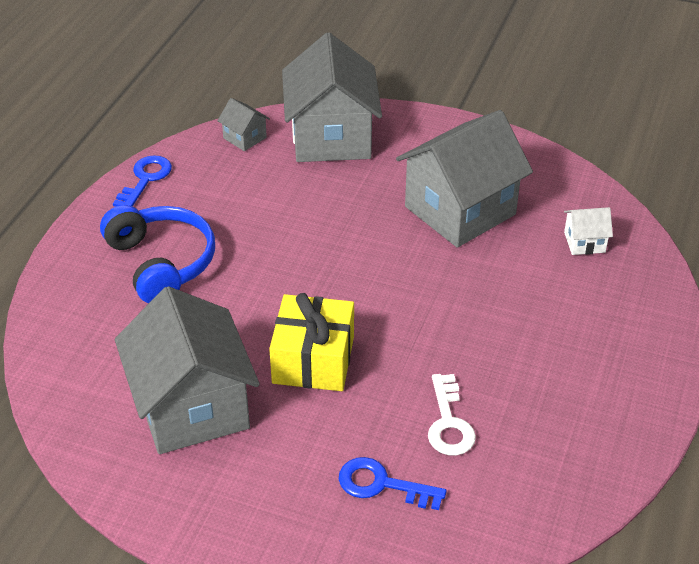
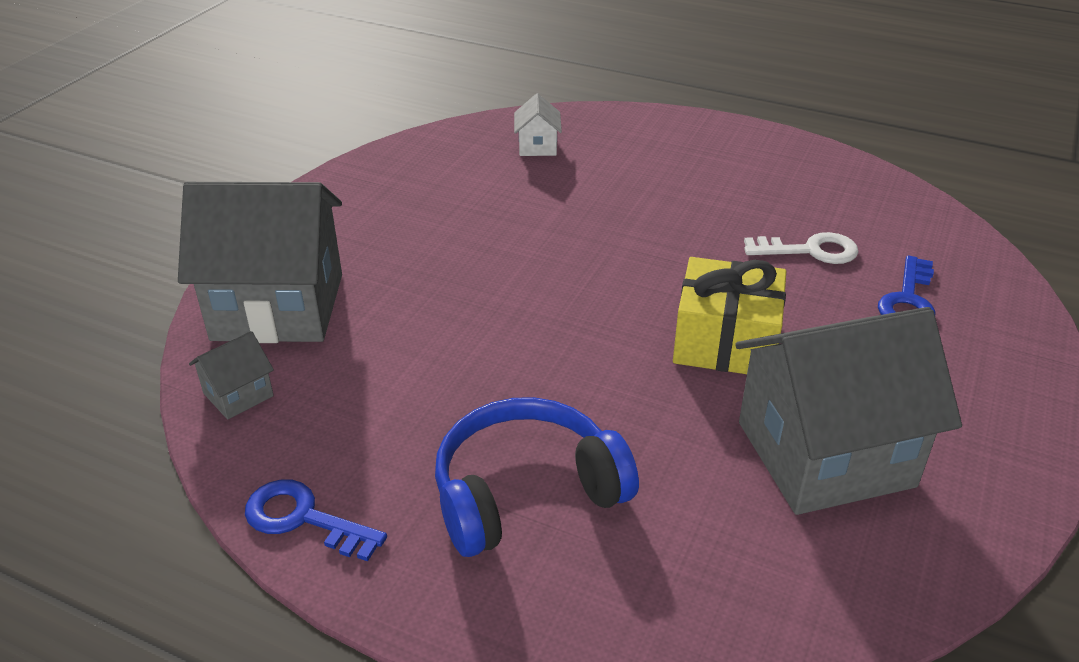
camera: 85 degrees left, 5 degrees down
(460, 210) = (467, 216): grey house -> none

